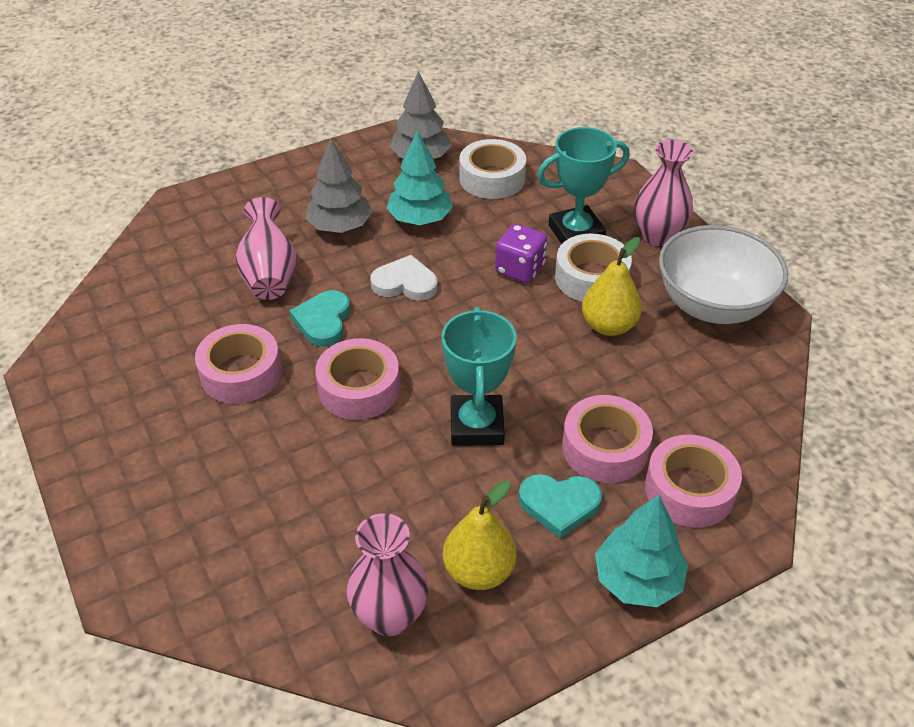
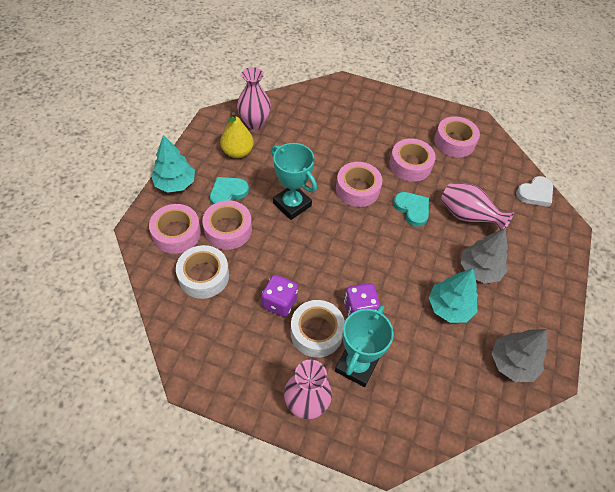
camera: 135 degrees right, 10 degrees up
(131, 363) = (454, 142): none -> pink tape
(405, 283) = (404, 256): white heart -> white heart (535, 193)
(492, 178) = (452, 378): white tape -> white tape (204, 276)
(608, 326) = (279, 302): yellow pear -> purple dice
(712, 305) = (232, 361): white bowl -> none

